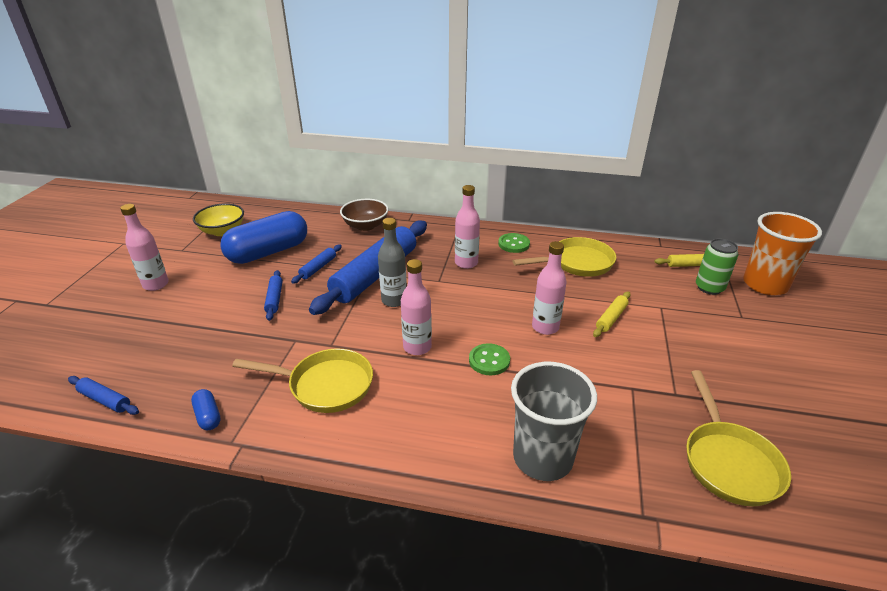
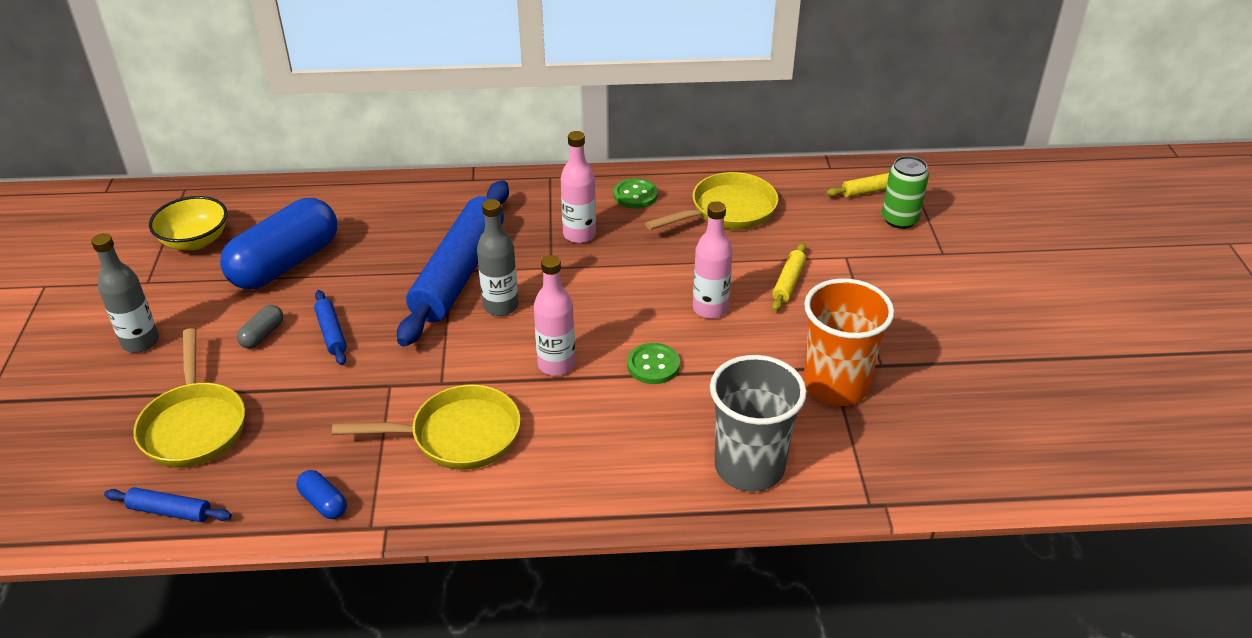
camera: 15 degrees left, 5 degrees up
(156, 284) = (140, 342): pink bottle -> grey bottle
(231, 293) = (263, 335): none -> grey capsule
(318, 268) = (372, 276): blue rolling pin -> none
(365, 226) = (412, 198): brown bowl -> none
(728, 461) = (948, 430): yellow pan -> yellow pan (194, 425)
(765, 284) = (965, 204): orange cup -> orange cup (835, 385)

